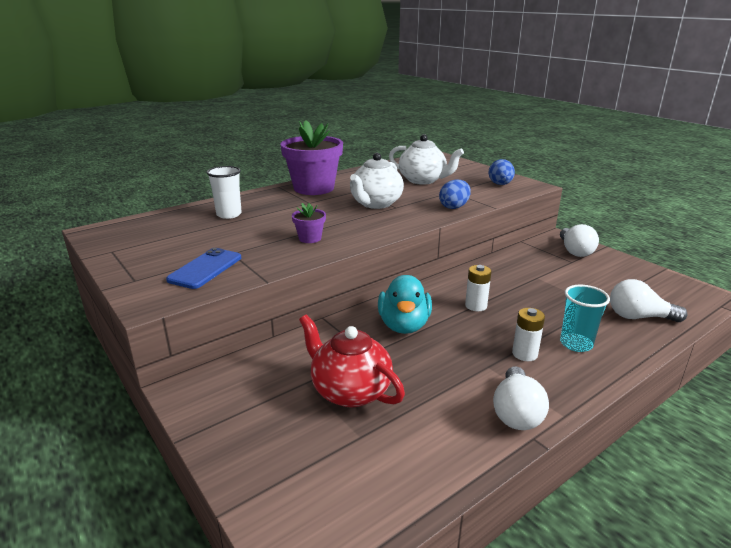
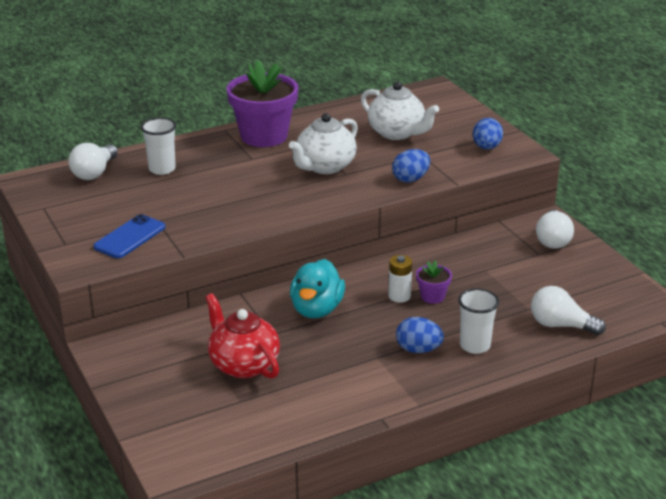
camera: 10 degrees right, 5 degrees up
(310, 238) = (238, 209): purple flower pot -> purple flower pot (432, 296)
(516, 412) = (379, 398): white light bulb -> white light bulb (94, 173)
(524, 354) = (418, 350): white battery -> blue egg
(576, 344) = (475, 345): turquoise cup -> white cup

